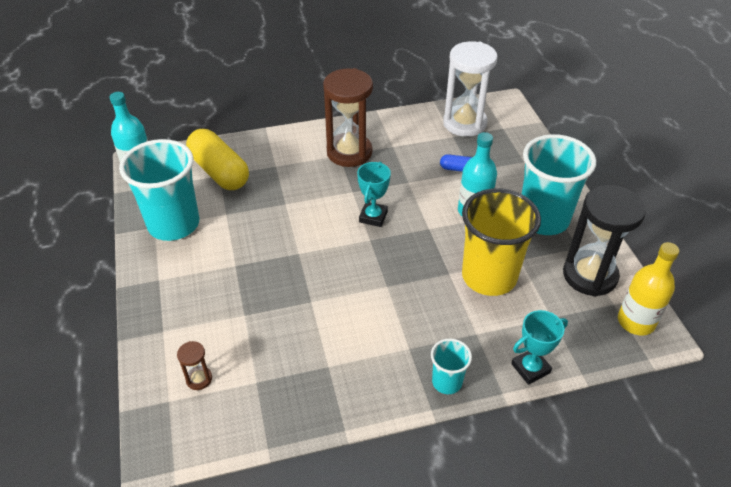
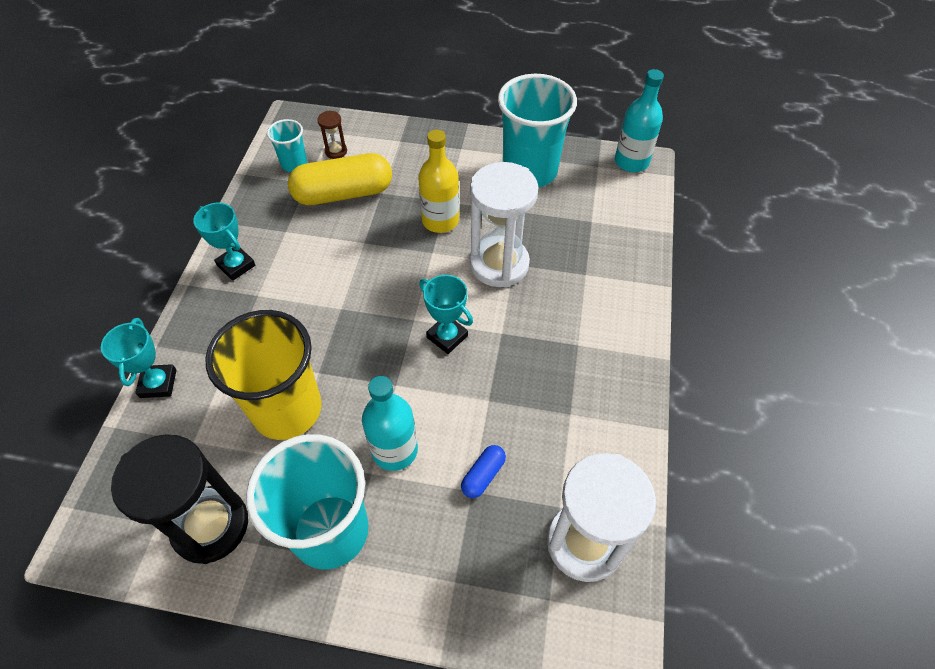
camera: 115 degrees right, 10 degrees up
(219, 172) = (598, 222): yellow capsule -> yellow capsule (343, 193)
(290, 211) = (499, 264): none -> white hourglass
(349, 152) = (578, 357): brown hourglass -> none
(388, 383) = (236, 265): none -> turquoise trophy
(447, 382) = (202, 308): turquoise cup -> turquoise cup (294, 164)
(636, 321) = (118, 531): yellow bottle -> yellow bottle (440, 220)

